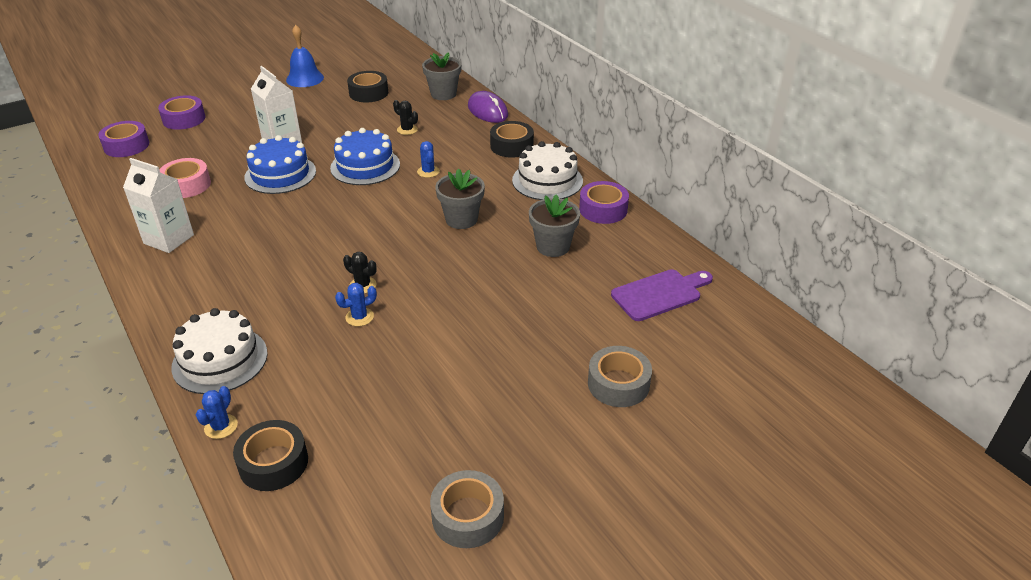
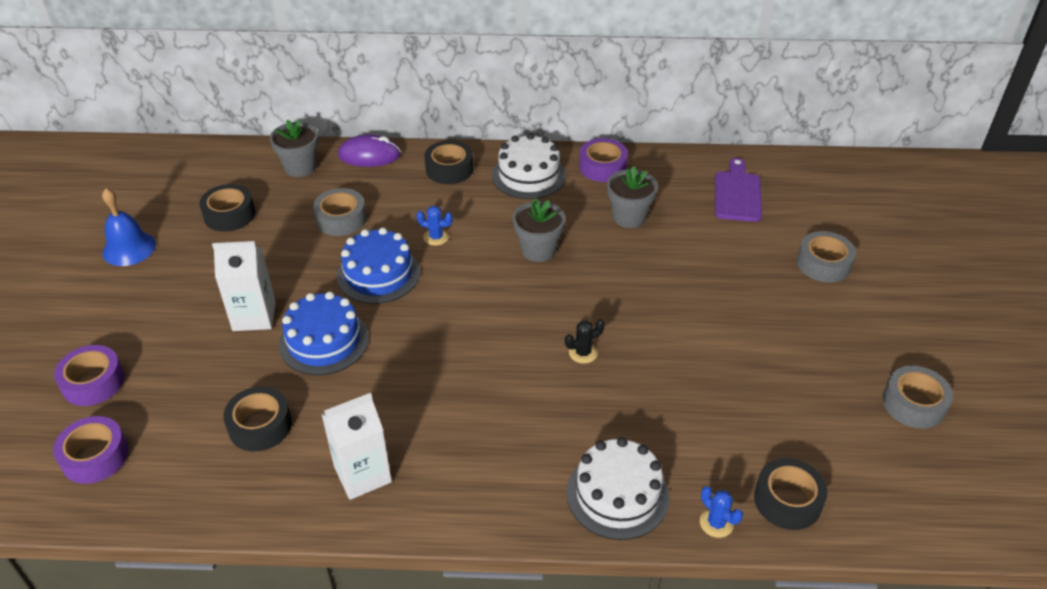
camera: 55 degrees left, 5 degrees up
(187, 185) = (260, 425): pink tape -> black tape
(359, 317) = (629, 373): blue cactus -> none
(407, 130) = (341, 219): black cactus -> grey tape

